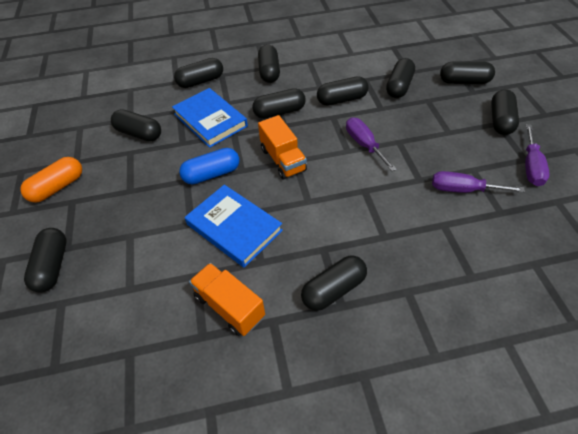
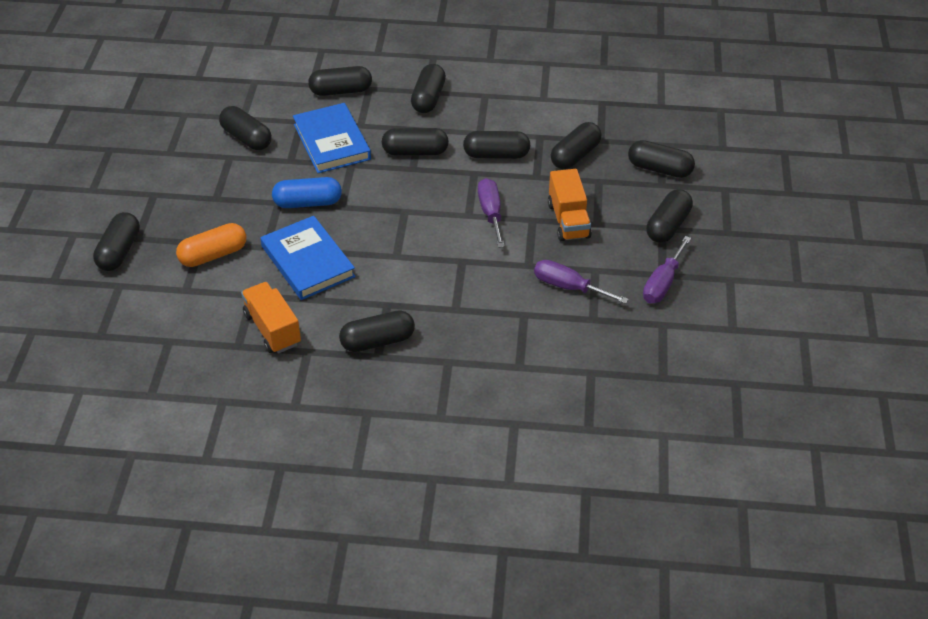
camera: 15 degrees right, 5 degrees down
(57, 187) = (143, 176): orange capsule -> orange capsule (213, 255)
(283, 160) = (391, 207): orange truck -> orange truck (568, 220)

